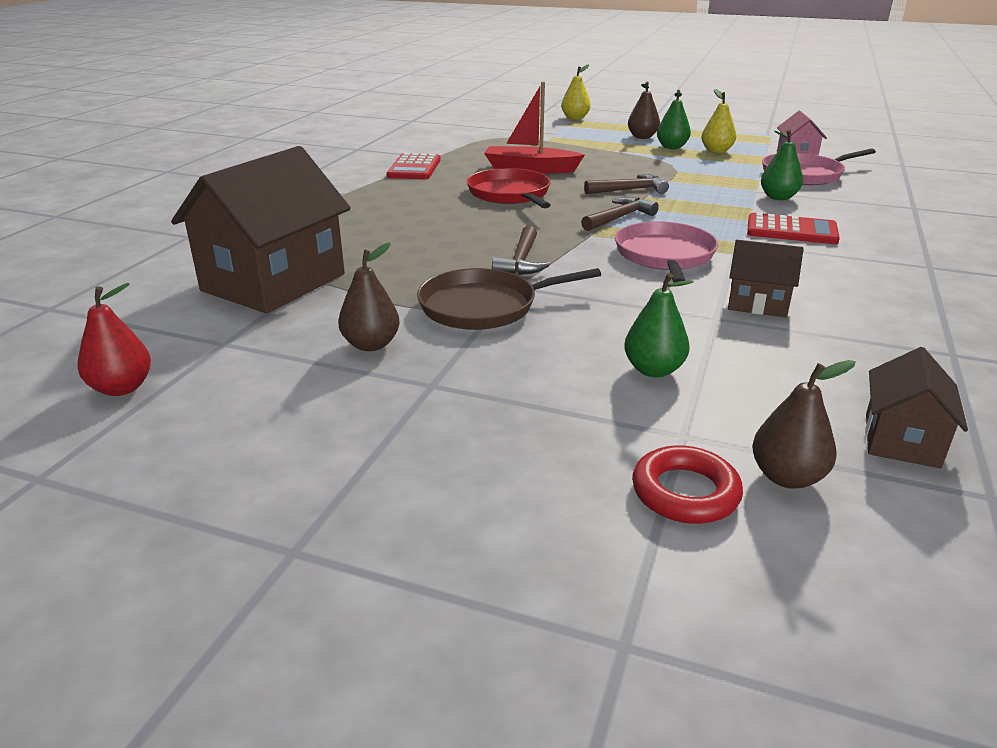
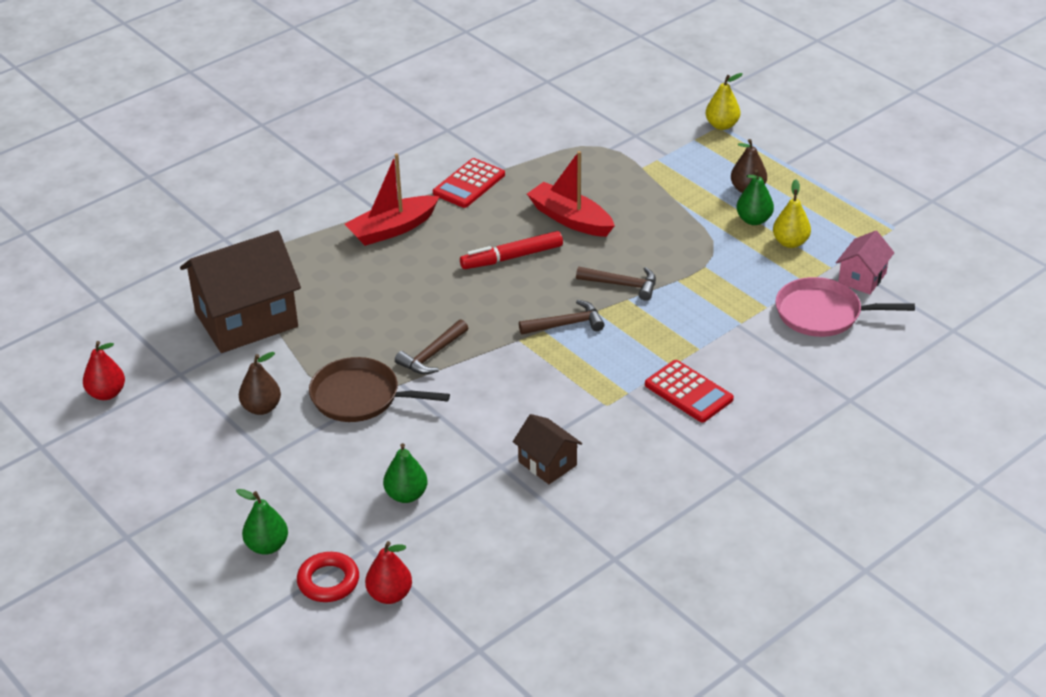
camera: 30 degrees right, 10 degrees up
(373, 200) = (392, 229): none -> red boat
(510, 194) = (512, 257): red pan -> red marker
(665, 256) = (544, 387): pink pan -> none
(778, 197) = (743, 342): green pear -> green pear (267, 546)
(787, 477) = (390, 595): brown pear -> red pear
(901, 440) = (482, 600): brown house -> none

